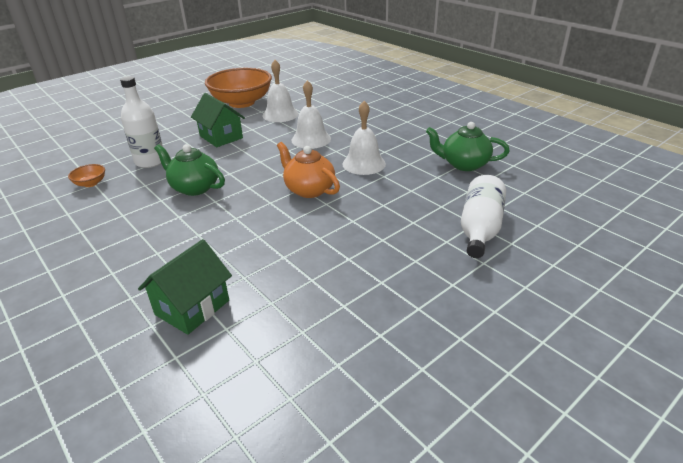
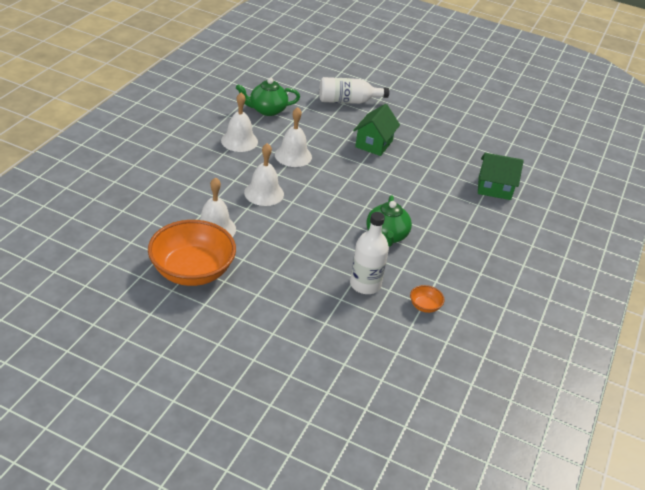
camera: 120 degrees left, 5 degrees up
(221, 137) = (290, 254): green house -> green house (374, 144)
(309, 189) = (349, 175): orange teapot -> none
(404, 140) = (239, 141): none -> white bell
(464, 164) = (267, 110): green teapot -> green teapot turned 90 degrees clockwise

